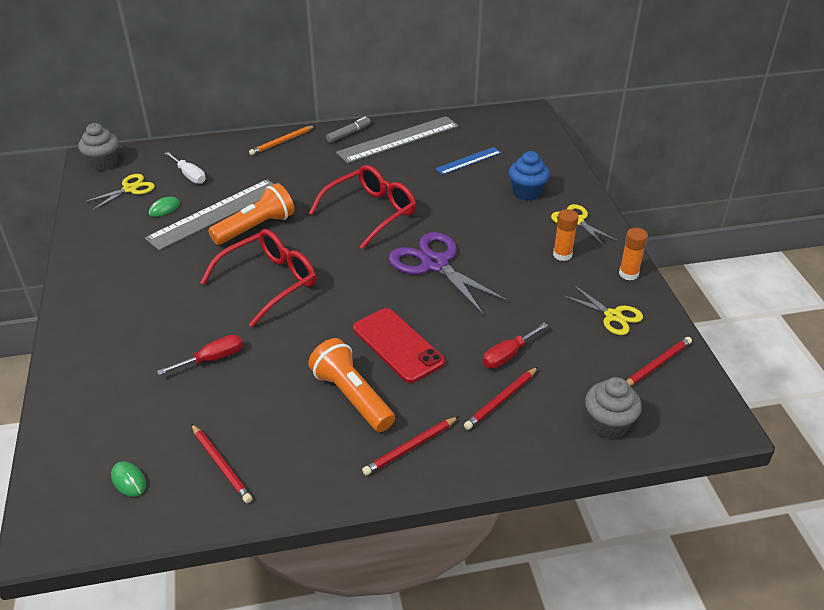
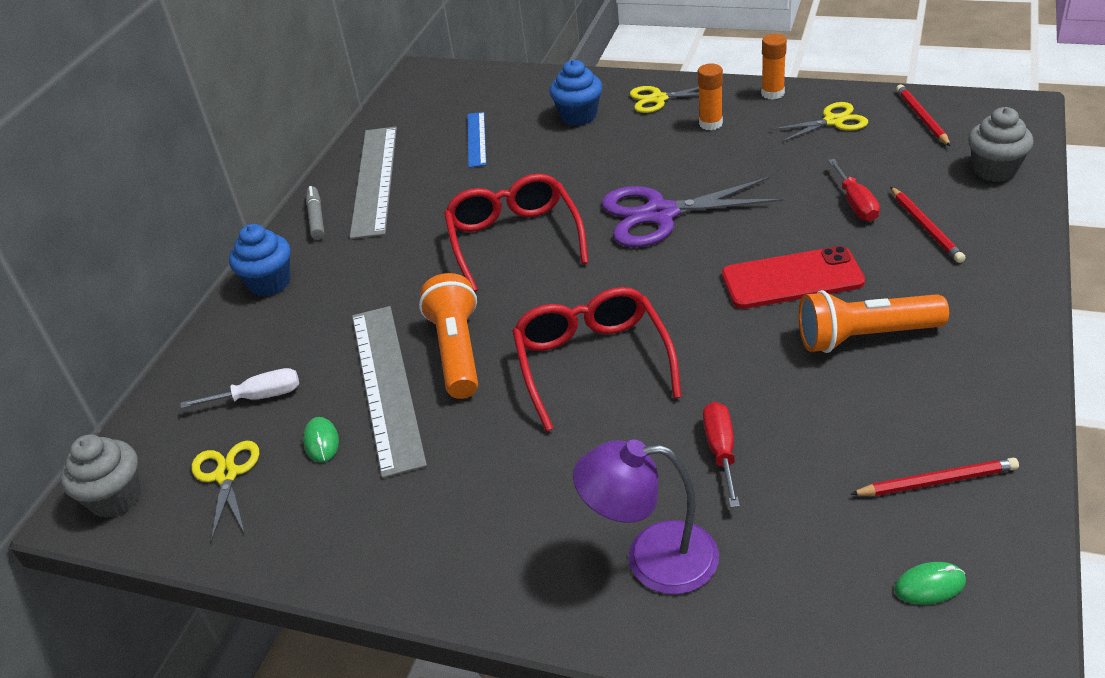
camera: 55 degrees left, 0 degrees up
(116, 356) = (652, 558): none -> purple lamp
(282, 142) = (270, 283): orange pencil -> blue cupcake
(410, 447) = (972, 310): red pencil -> none

